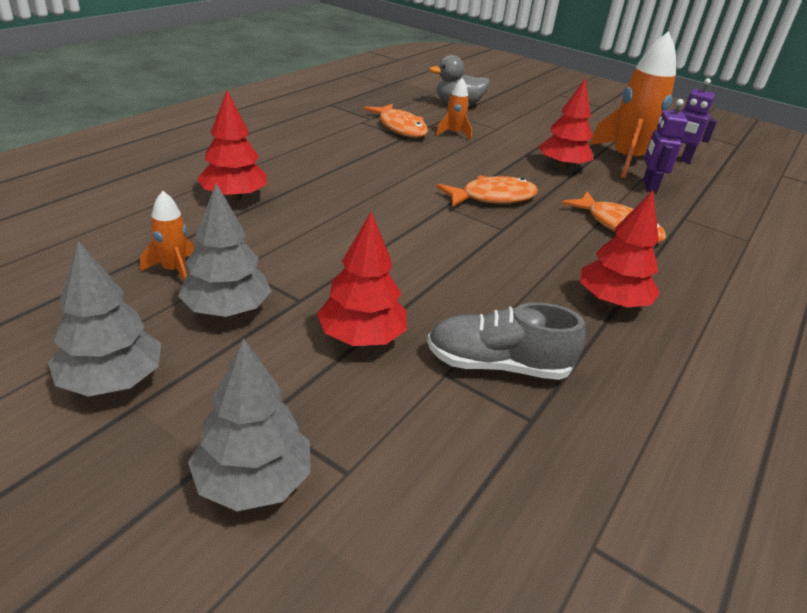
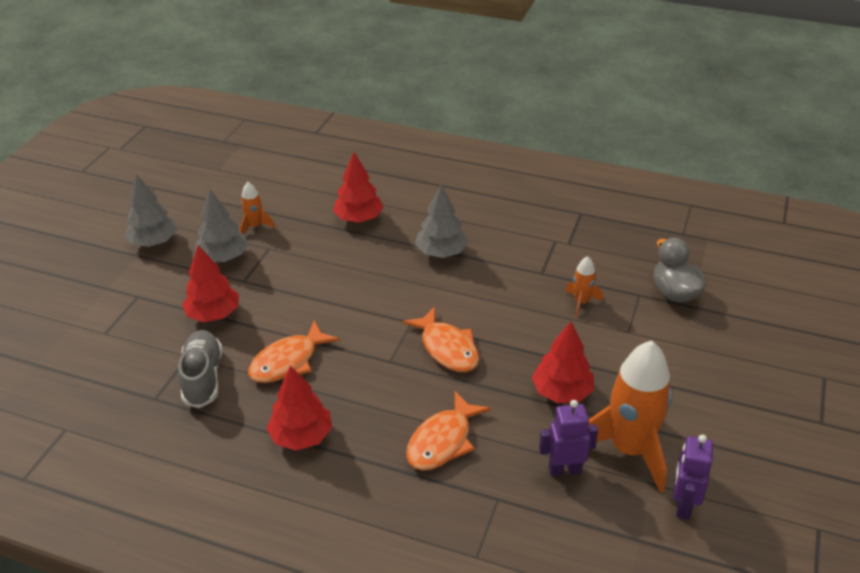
camera: 80 degrees right, 5 degrees up
(253, 481) = (96, 304): grey tree -> grey tree (441, 252)
(400, 128) = (563, 266): orange fish -> orange fish (288, 361)

